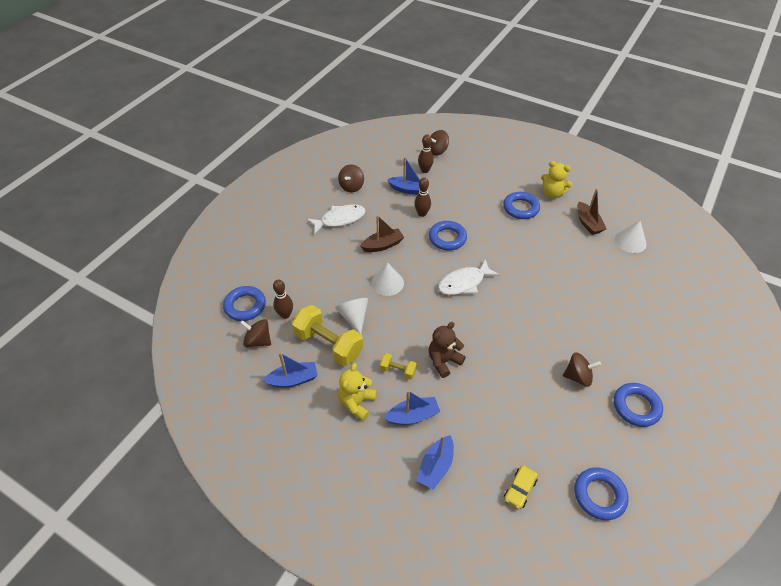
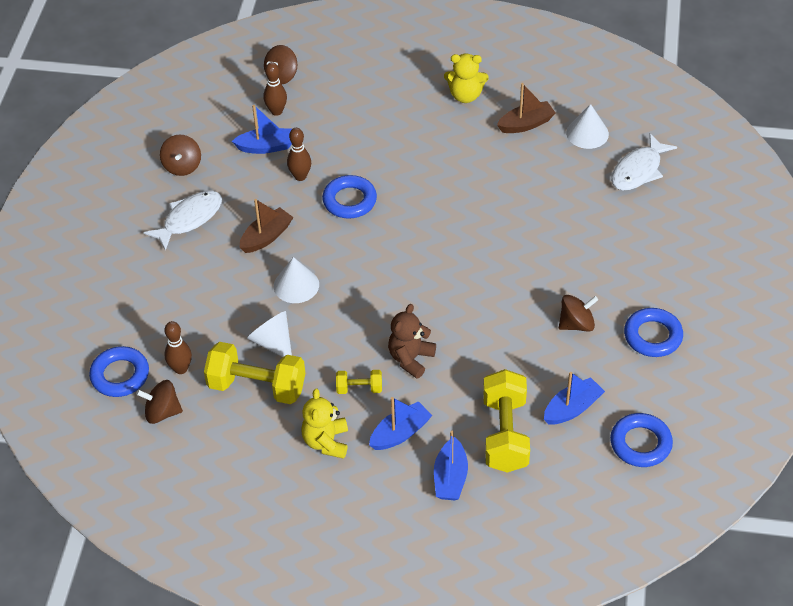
camera: 20 degrees left, 0 degrees up
(293, 379) = (233, 442): blue boat -> blue boat (572, 408)
(464, 283) = (396, 254): white fish -> white fish (638, 170)
(491, 446) = (505, 434): none -> yellow dumbbell
(520, 208) = (431, 129): blue ring -> none
(520, 489) = (553, 468): yellow car -> none
(588, 223) = (526, 124): brown boat -> brown boat turned 75 degrees counterclockwise

